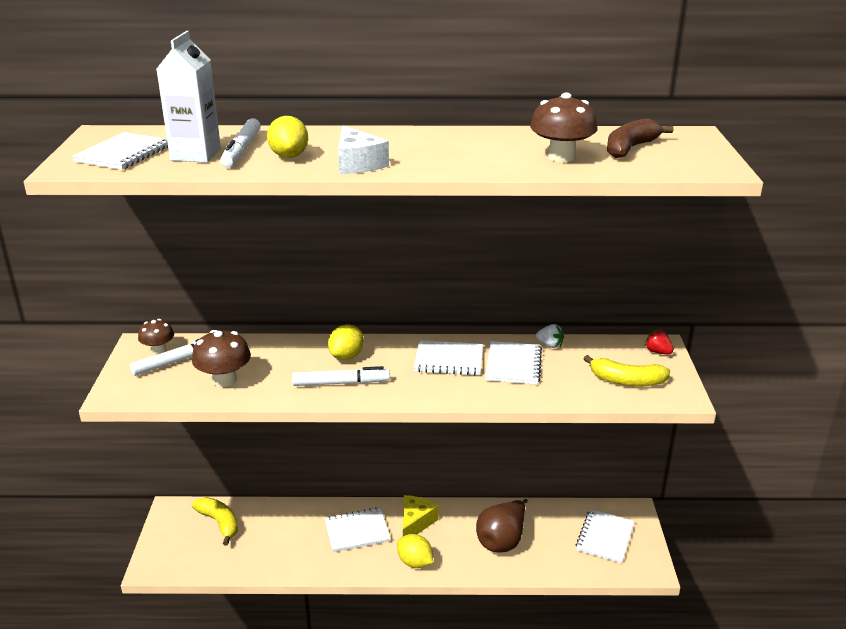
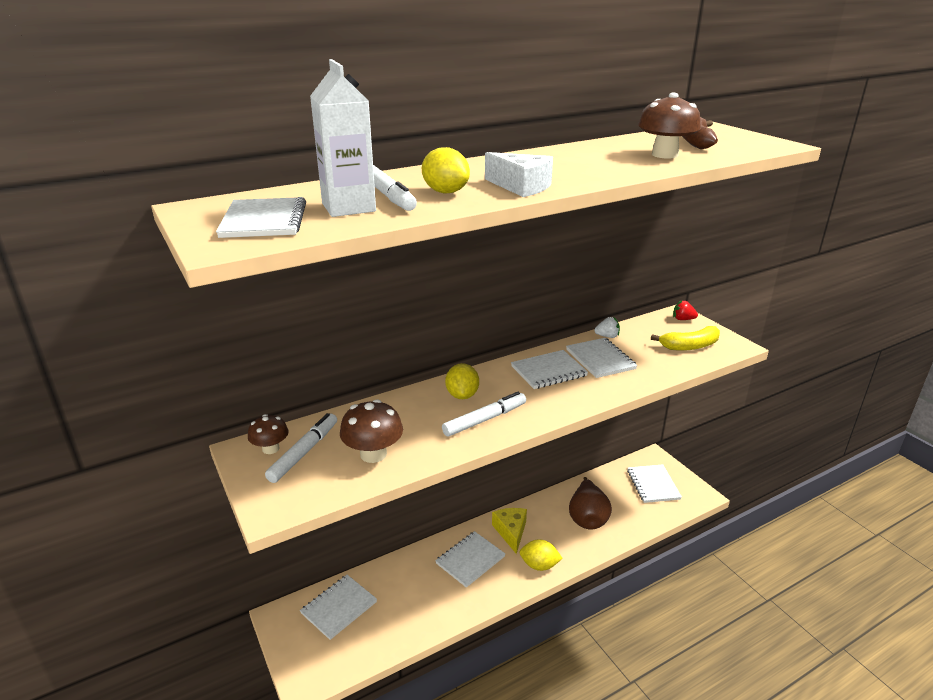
camera: 30 degrees left, 0 degrees up
(219, 523) = (339, 607): yellow banana -> white notebook

